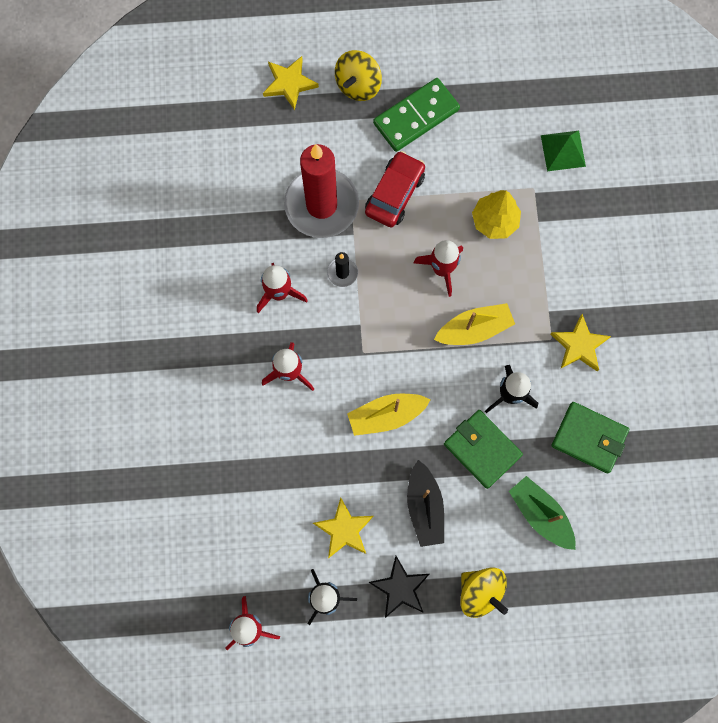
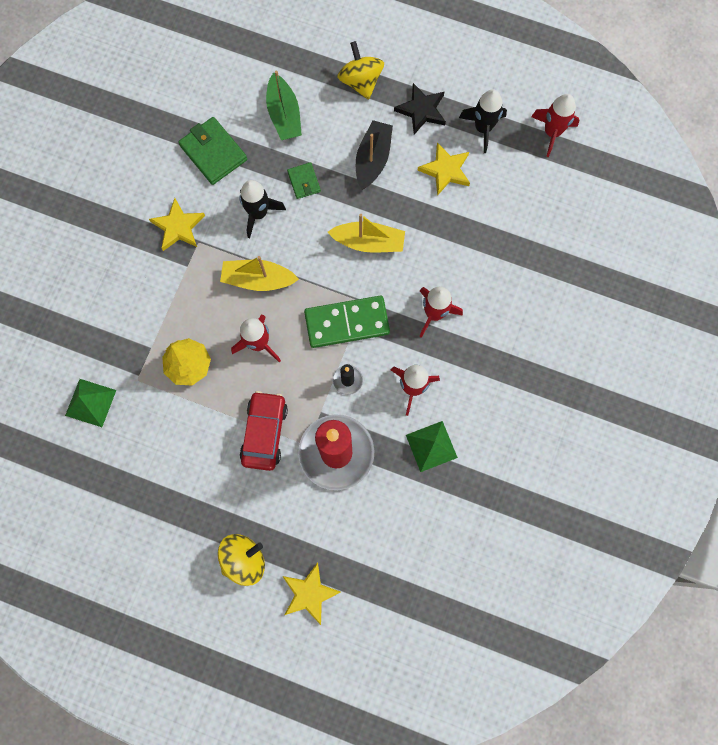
camera: 155 degrees left, 0 degrees up
(238, 248) = (431, 446): none -> green pyramid
(394, 194) = (264, 432): red car -> red car turned 135 degrees clockwise
(416, 116) = (206, 500): green domino -> green domino (347, 323)
(482, 449) = (304, 182): green wallet -> green wallet, size x0.56

